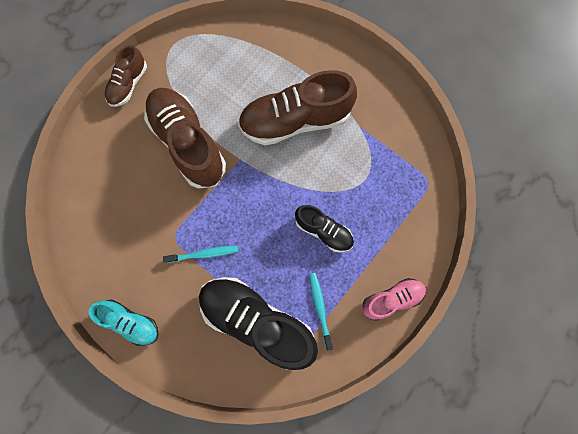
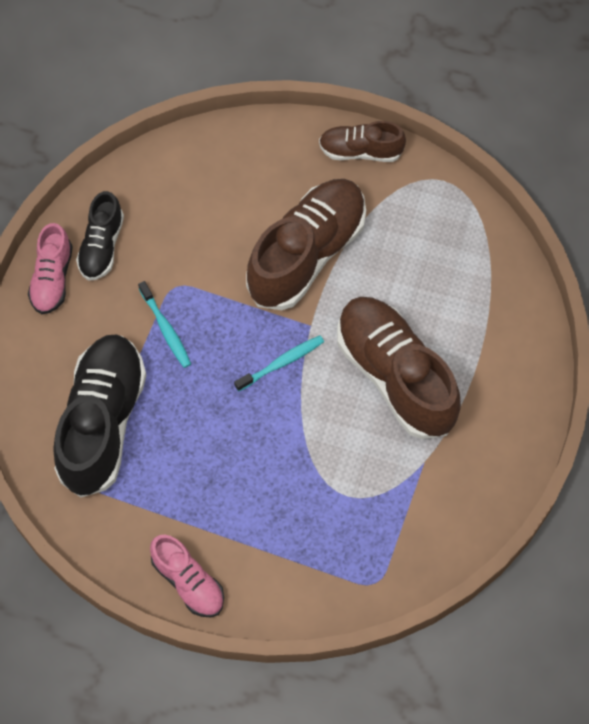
camera: 70 degrees right, 10 degrees down
(130, 322) = (52, 278): turquoise shoe -> pink shoe
(320, 308) = (145, 493): turquoise toothbrush -> turquoise toothbrush (281, 363)
(323, 231) = (250, 465): black shoe -> black shoe (102, 246)

